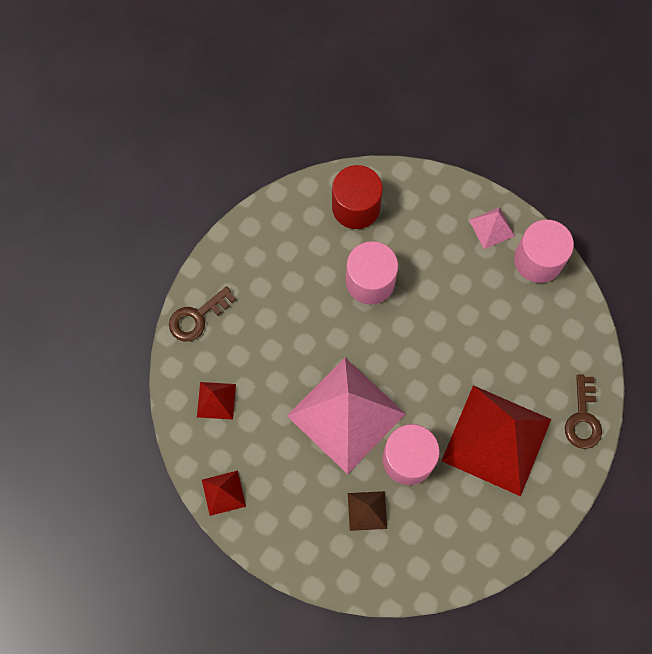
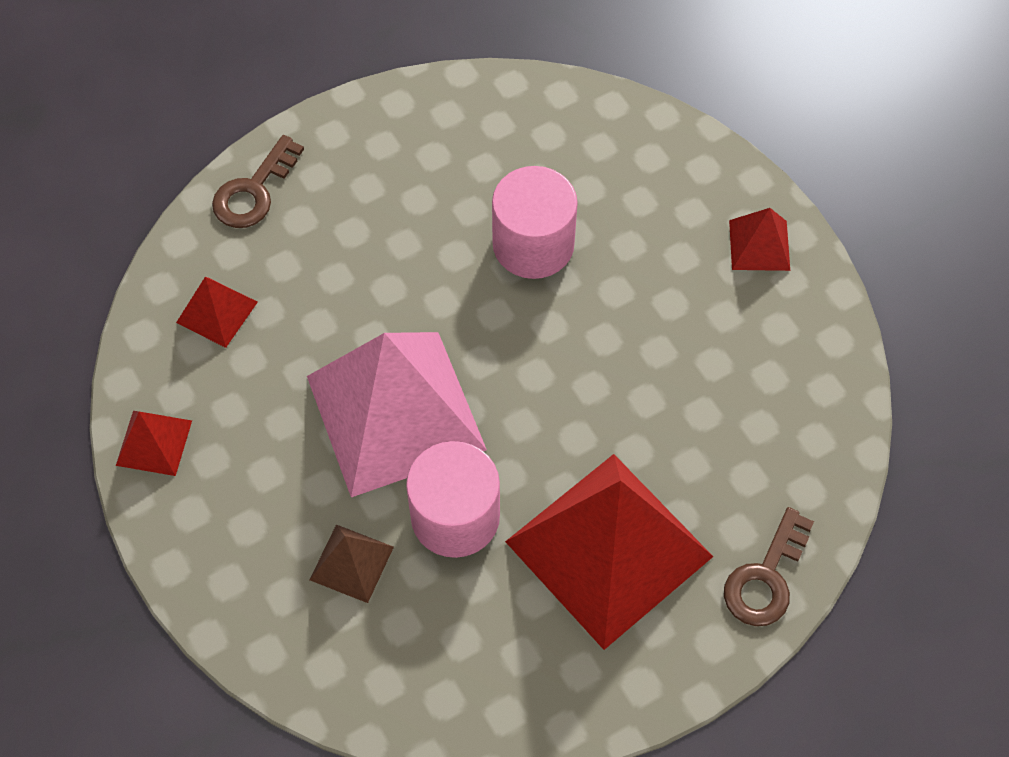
camera: 25 degrees right, 10 degrees down
(197, 317) = (254, 191): brown key -> brown key turned 45 degrees counterclockwise
(356, 207) = (566, 137): red cylinder -> none
(491, 228) = (759, 245): pink pyramid -> red pyramid
(538, 260) = (810, 318): pink cylinder -> none

